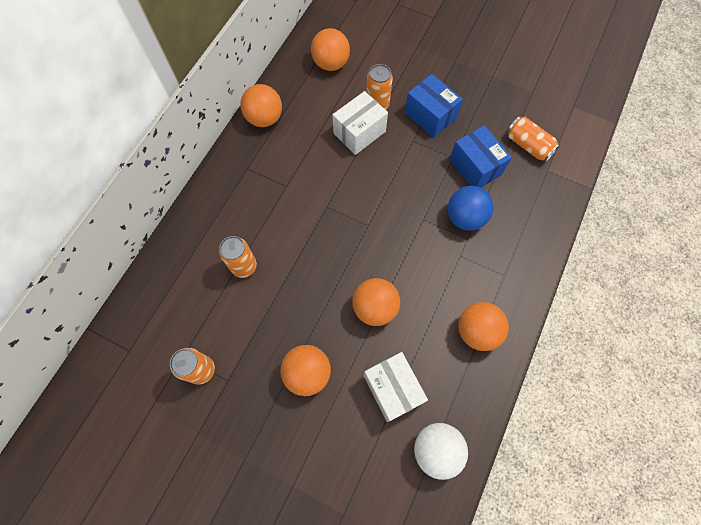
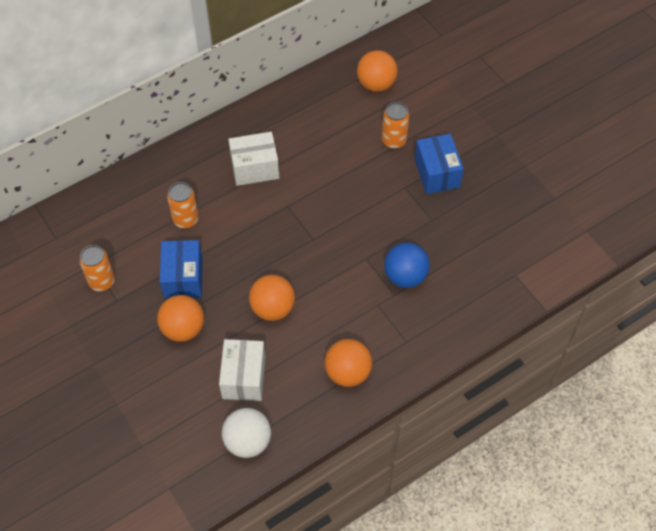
camera: 30 degrees right, 10 degrees down
(264, 118) = (283, 105): orange ball -> none
(359, 132) = (360, 157): white box -> white box (255, 168)
(475, 167) = (447, 238): blue box -> blue box (183, 278)
(528, 145) = (512, 244): orange can -> none

